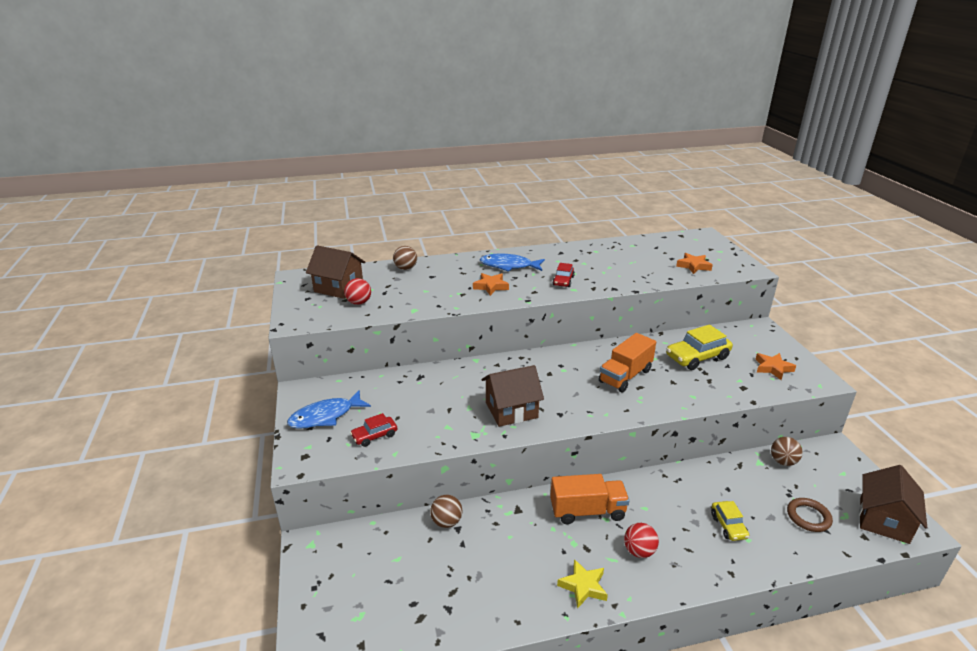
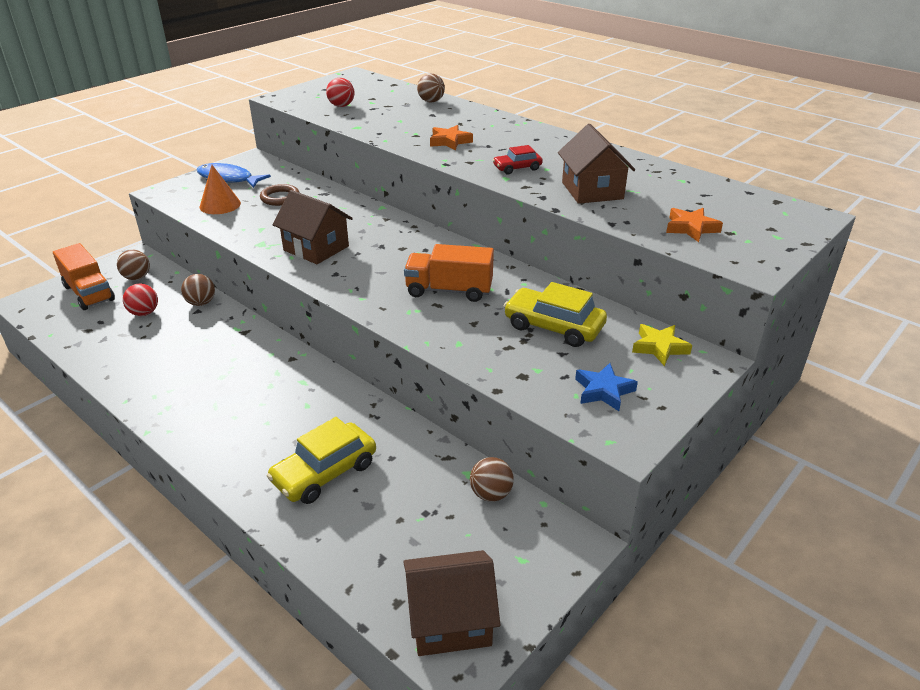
camera: 55 degrees right, 5 degrees up
(338, 287) = (357, 92): brown house -> brown house (592, 190)
(353, 554) = (137, 277): none -> brown ball
(374, 436) = (220, 205): red car -> orange cone
(509, 266) = (508, 136): blue fish -> none
(583, 586) = (168, 399): yellow star -> yellow star (659, 347)
(587, 511) = (273, 371): orange truck -> orange truck (89, 293)
(639, 551) = (237, 419): red ball -> red ball (144, 313)
(728, 525) = (324, 472): yellow car -> yellow car, size x1.75
(773, 368) = (603, 391): orange star -> blue star
(808, 517) = (394, 539): brown ring -> brown ring (280, 198)

